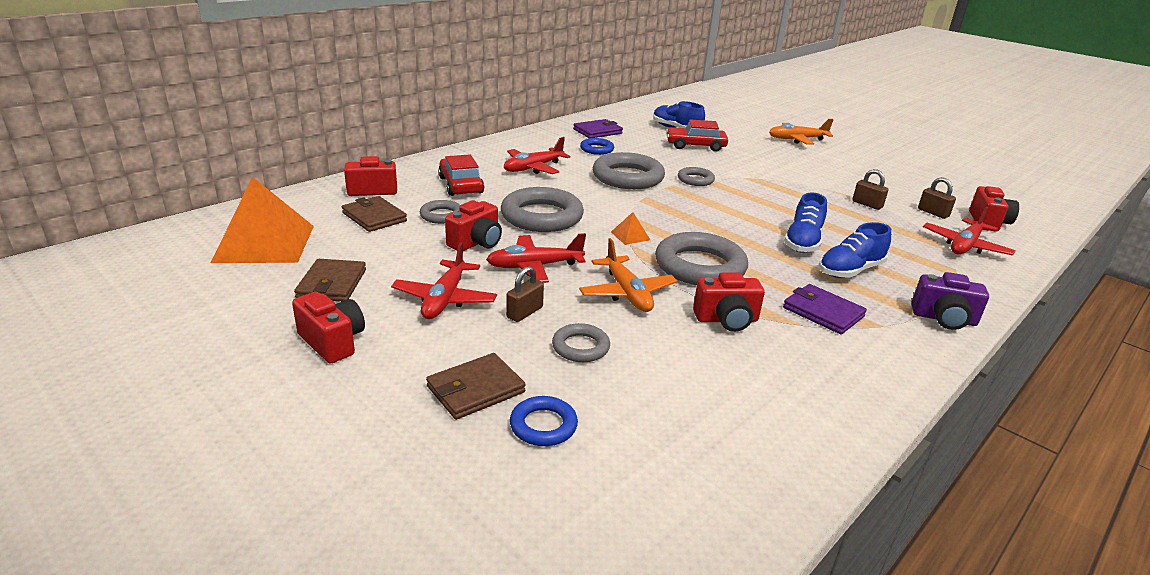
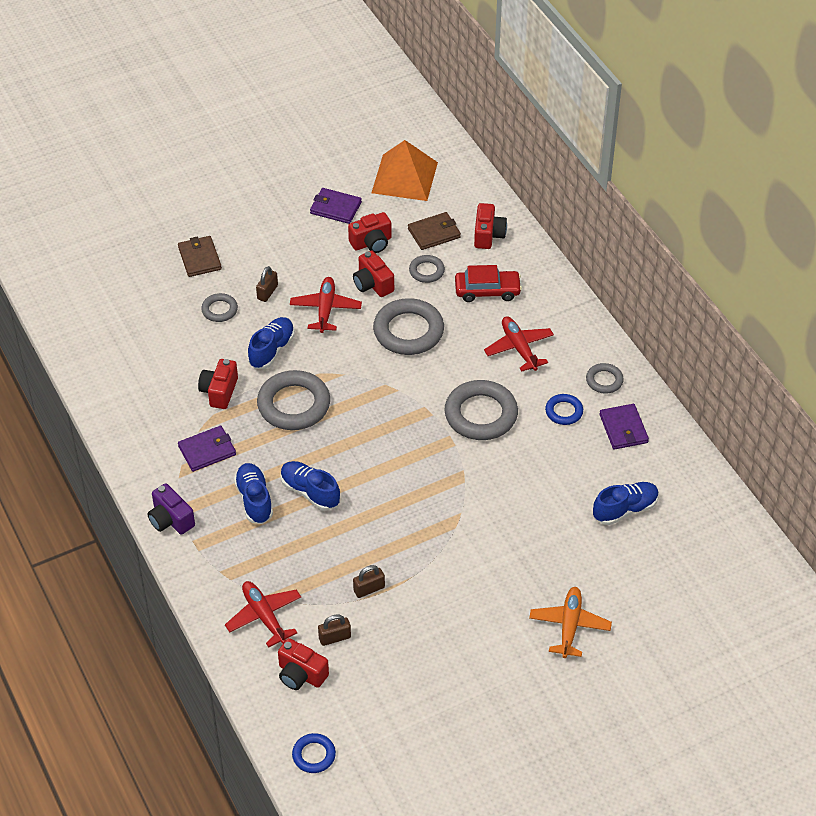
camera: 110 degrees right, 20 degrees up
(332, 284) = (335, 208): brown wallet -> purple wallet
(332, 342) = (268, 206): red camera -> red camera (371, 243)
(445, 299) = (297, 257): red plane -> none
(524, 312) = (267, 292): brown padlock -> brown padlock turned 60 degrees clockwise
(543, 425) = (159, 279): blue ring -> blue ring (314, 755)
(627, 293) = (272, 350): orange plane -> blue shoe
(630, 236) = (357, 378): orange pyramid -> none
(695, 146) = (562, 506): red car -> none
(695, 180) = (463, 468): grey ring -> grey ring (604, 380)
(944, 319) = (171, 520): purple camera -> purple camera turned 75 degrees counterclockwise

